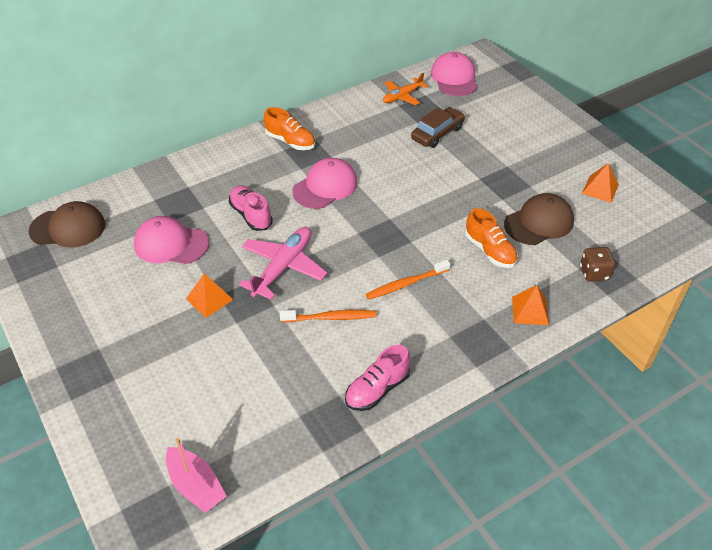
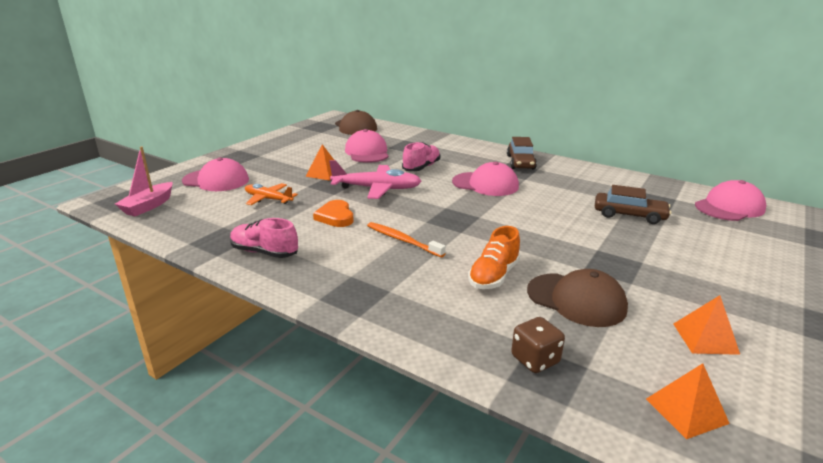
camera: 65 degrees right, 20 degrees down
(157, 407) = (216, 180): none -> pink cap
(290, 141) = (520, 162): orange shoe -> brown car
(330, 318) = (335, 217): orange toothbrush -> orange heart
(402, 96) = (653, 190): orange plane -> orange plane (268, 199)
(530, 310) = (425, 319): orange pyramid -> orange pyramid (686, 411)

